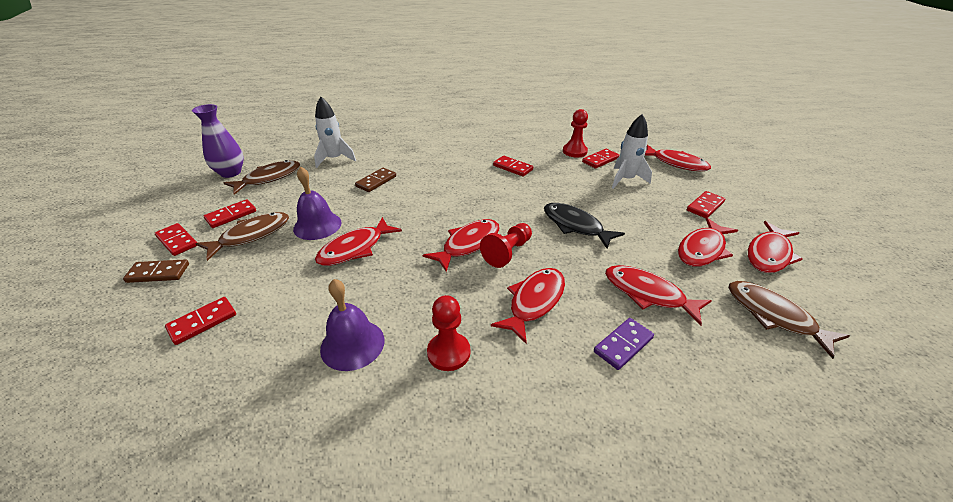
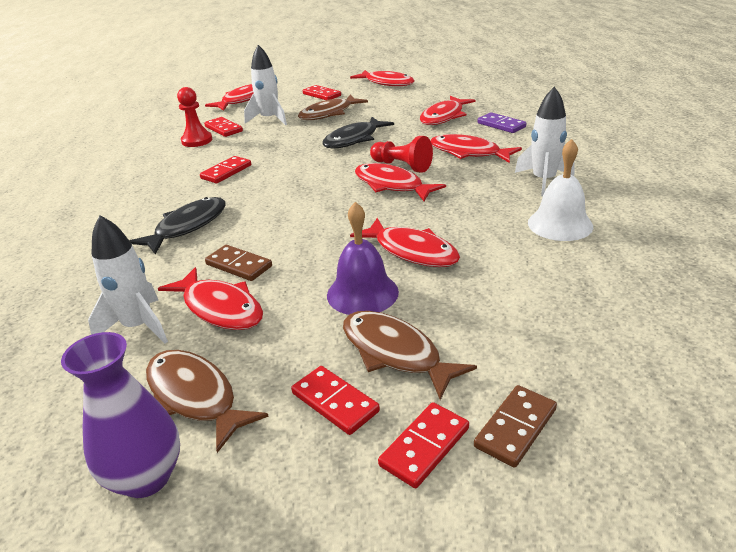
camera: 90 degrees left, 5 degrees down
(158, 273) = (515, 428): brown domino -> brown domino turned 45 degrees clockwise
(202, 322) = (585, 332): red domino -> none
(352, 344) = (560, 224): purple bell -> white bell
(433, 161) = (187, 226): none -> black fish
(448, 352) = (543, 181): red pawn -> white rocket
(702, 249) = (384, 99): red fish -> red fish (220, 308)
(774, 316) = (453, 87): brown fish -> brown fish (329, 113)

